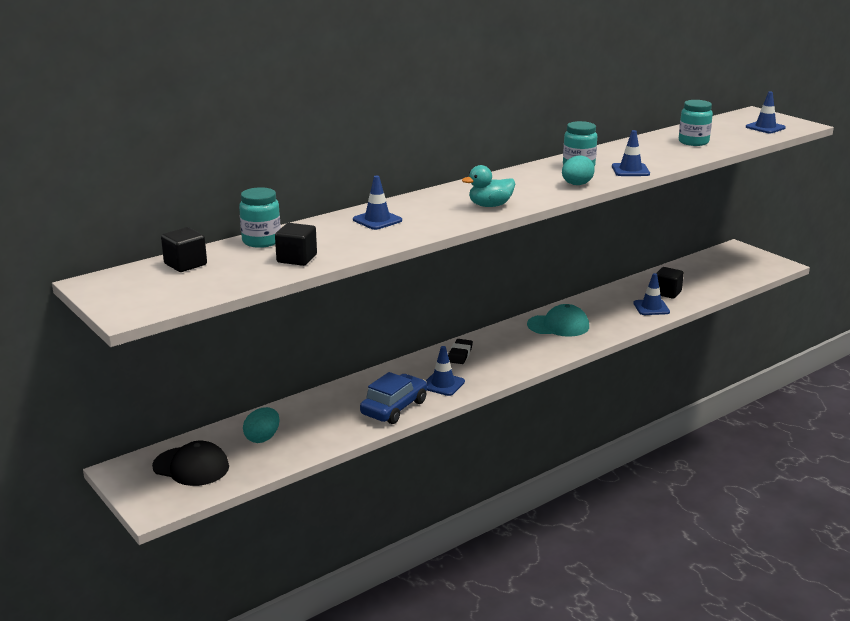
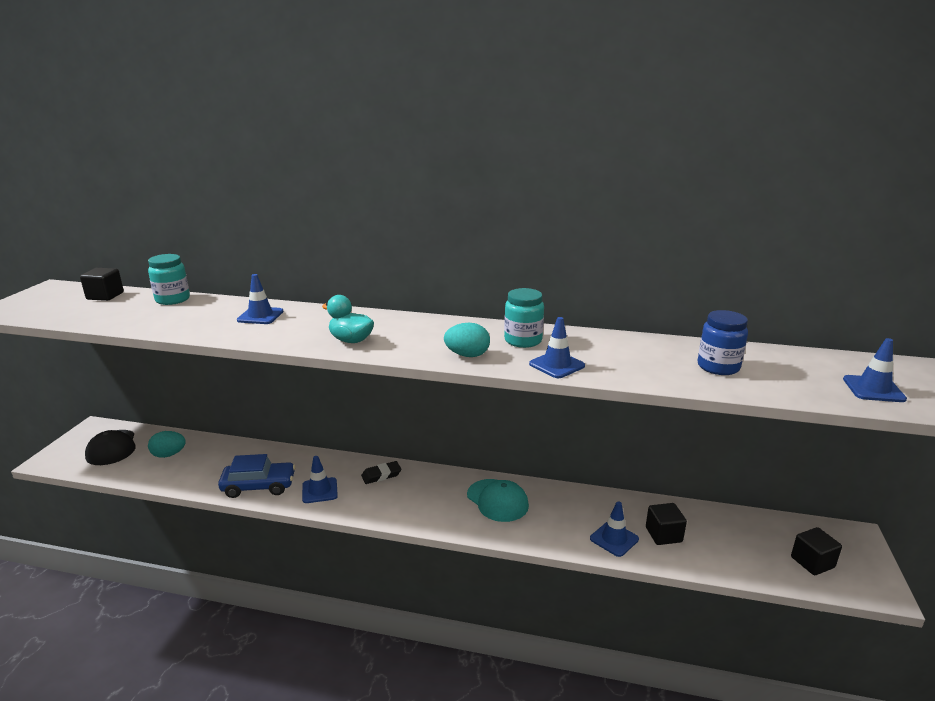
camera: 50 degrees right, 0 degrees up
(297, 259) = (143, 319): black cube -> black cube (812, 562)
(693, 142) = (718, 367): turquoise jar -> blue jar

